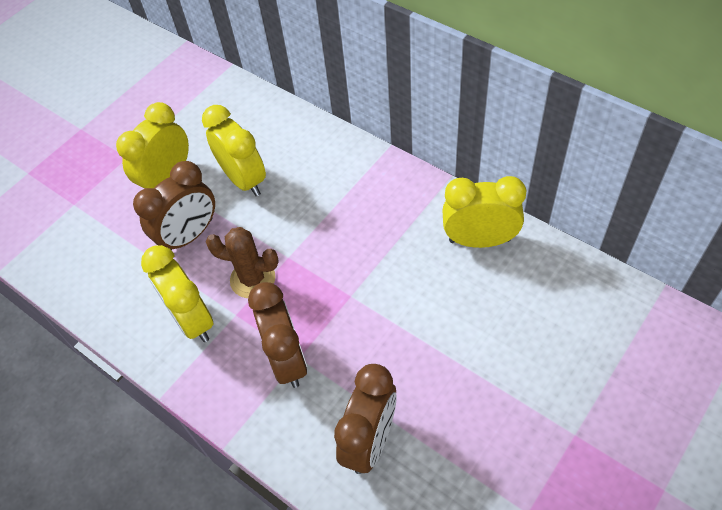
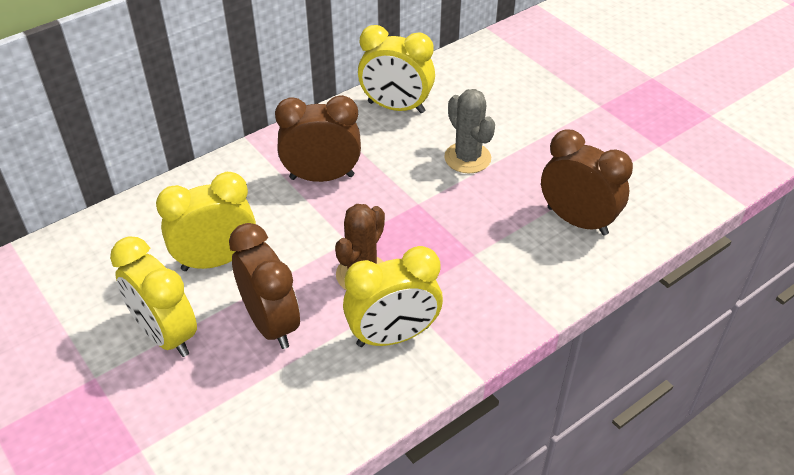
camera: 80 degrees left, 10 degrees down
(287, 359) = (473, 263): brown clock -> brown clock (322, 177)
(428, 320) = (467, 158): none -> grey cactus
(479, 240) = (396, 107): yellow clock -> yellow clock turned 90 degrees counterclockwise

